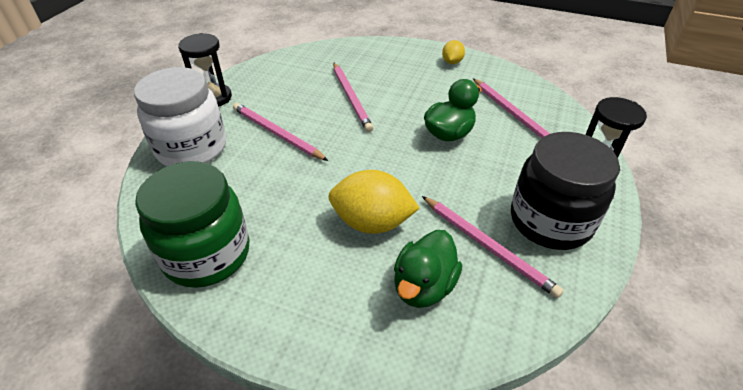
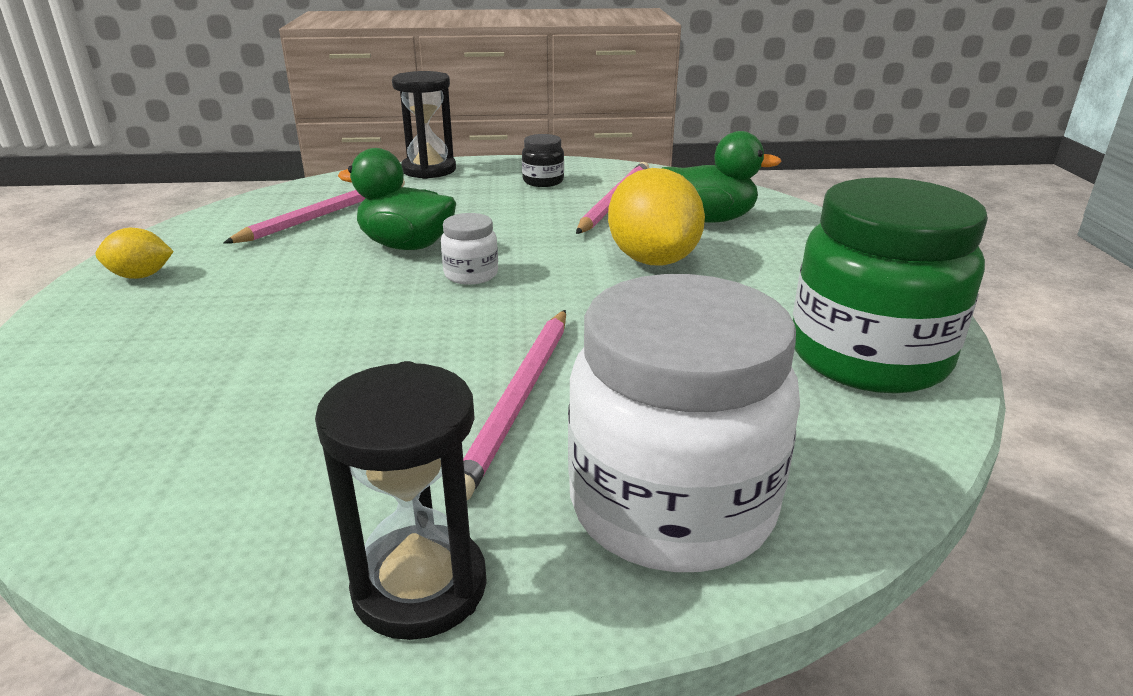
camera: 115 degrees left, 15 degrees down
(351, 98) = (327, 349): pink pencil -> none
(397, 147) = (471, 274): none -> white jar
(550, 221) = (543, 181): black jar -> black jar, size x0.42

